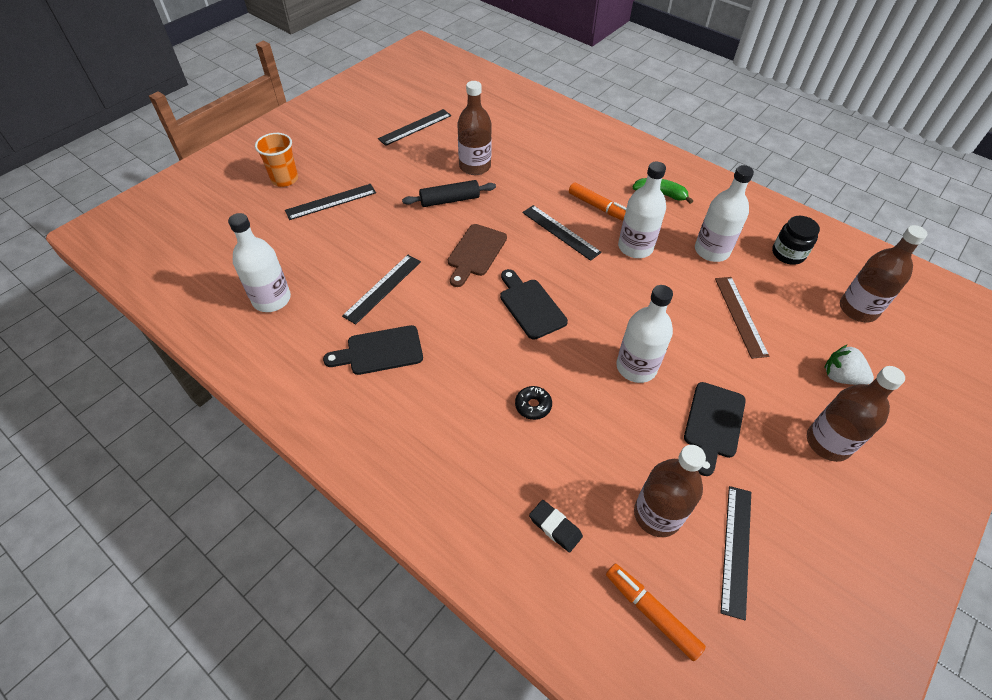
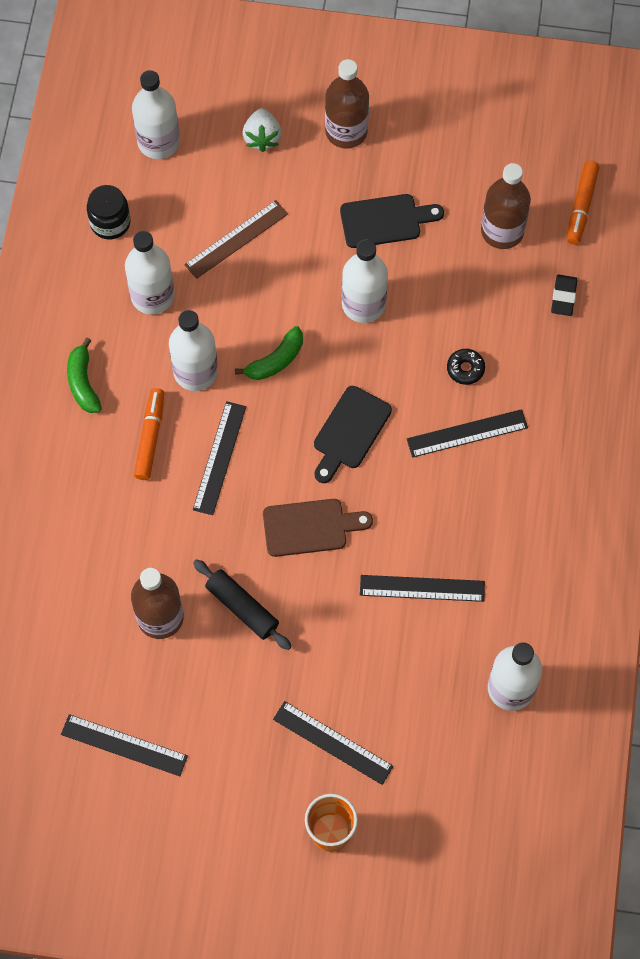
camera: 120 degrees left, 15 degrees up
(380, 351) = (498, 535): black cutting board -> none
(617, 291) = (275, 360): none -> green banana
(736, 549) = (493, 169): black ruler -> black ruler (467, 433)
(858, 309) = (158, 142): brown bottle -> white bottle

